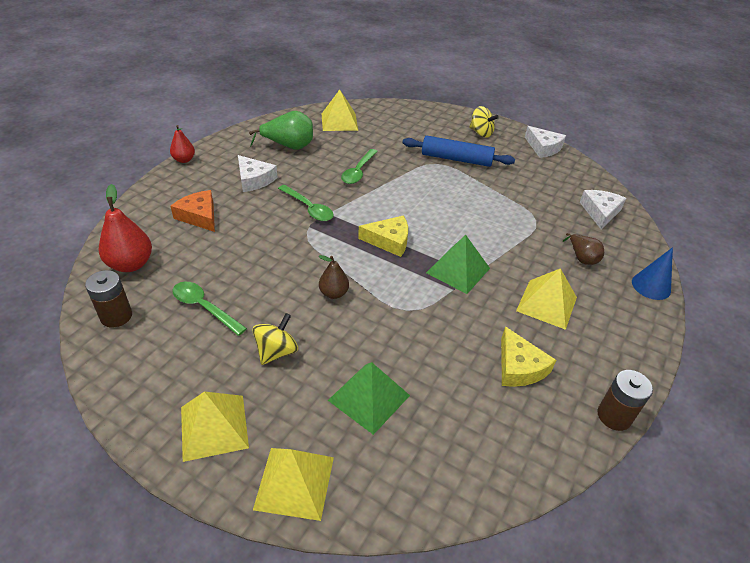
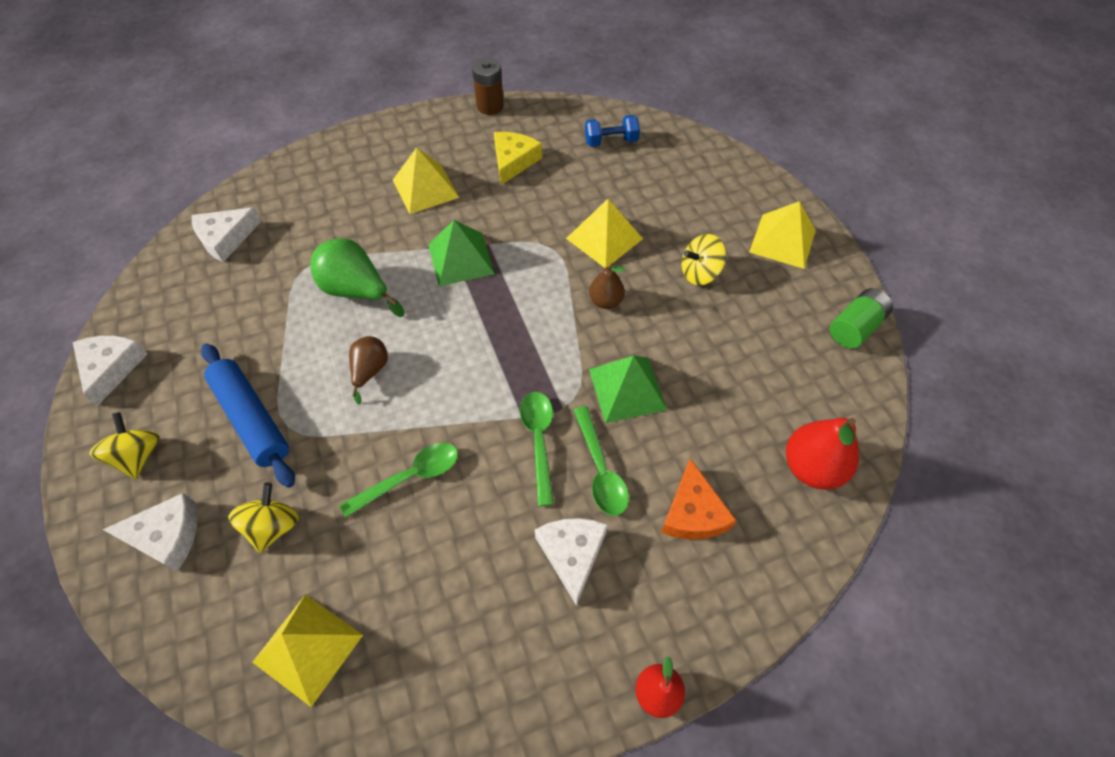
camera: 140 degrees left, 15 degrees up
(116, 316) = (843, 394): brown battery -> none
(116, 373) = (855, 327): none -> green battery
(204, 307) = (746, 356): green spoon -> green spoon (600, 469)
(289, 146) = (457, 619): green pear -> green pear (356, 291)
(294, 482) = (741, 180): yellow pyramid -> yellow pyramid (604, 238)
(369, 397) = (649, 200): green pyramid -> green pyramid (627, 389)
(389, 241) = (490, 332): yellow cheese -> none
(396, 138) = (273, 526): none -> yellow spinning top
(432, 122) = (167, 536): none -> white cheese
(464, 448) = (611, 141): none -> blue dumbbell
(582, 258) = (330, 206): brown pear -> brown pear (370, 371)
(651, 286) = (316, 154): blue cone -> none

